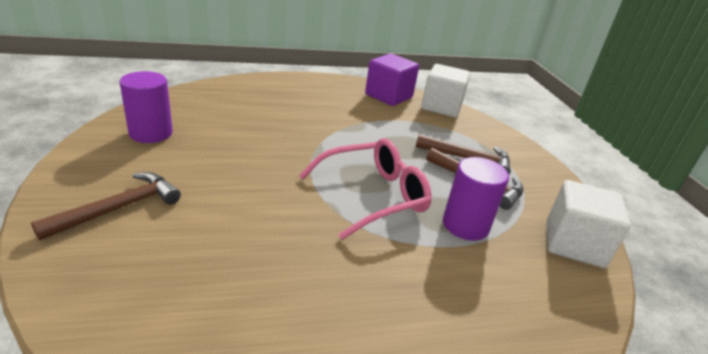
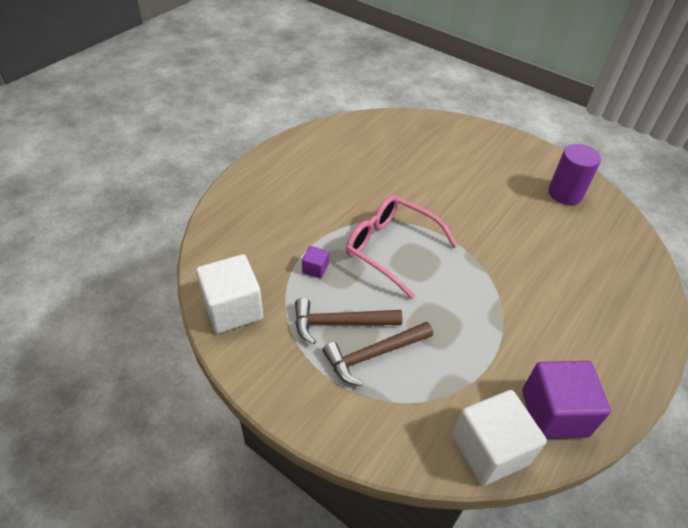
camera: 140 degrees right, 15 degrees up
(119, 208) = (477, 151): brown hammer -> none
(373, 196) = (391, 248): pink glasses -> pink glasses turned 105 degrees clockwise
(465, 225) = (315, 269): purple cylinder -> purple cube

